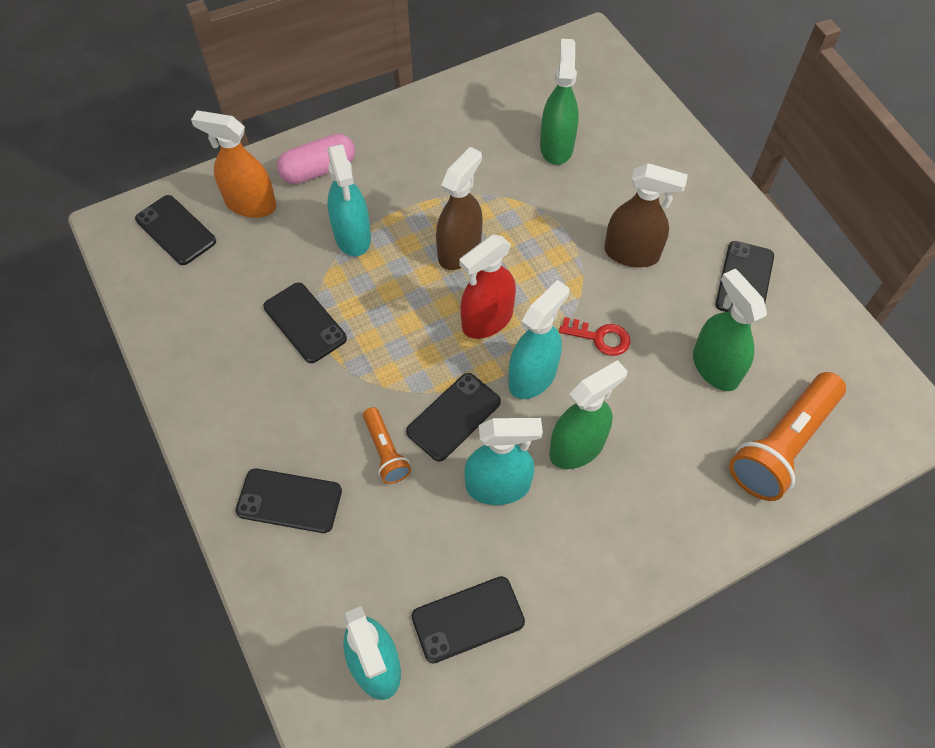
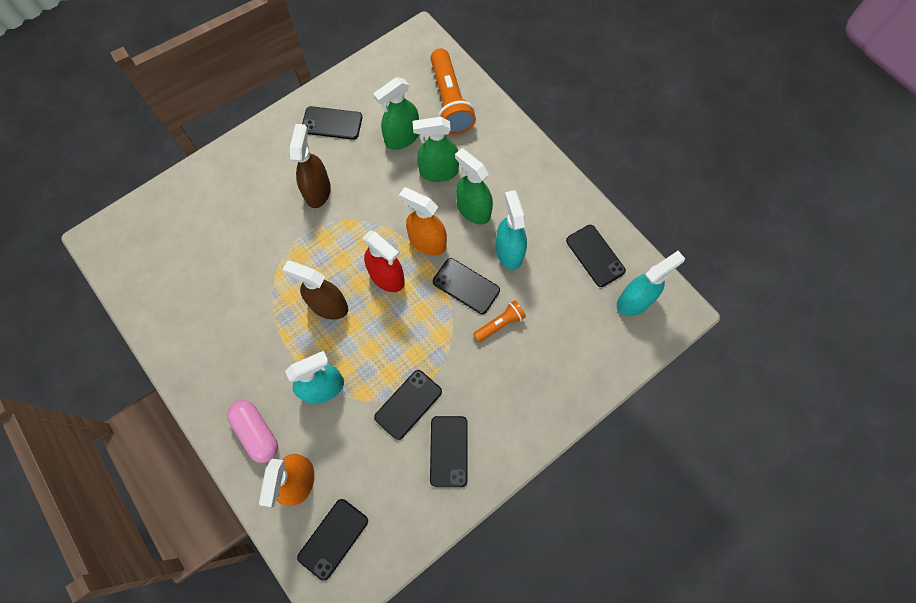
camera: 100 degrees left, 10 degrees up
(289, 501) = (547, 378): black phone -> black phone (449, 451)
(532, 377) = (427, 242): turquoise spray bottle -> orange spray bottle
(556, 146) = (219, 251): green spray bottle -> green spray bottle (438, 171)
(600, 337) = (390, 204): red key -> none
(782, 445) = (449, 102): orange flashlight -> orange flashlight turned 45 degrees clockwise

